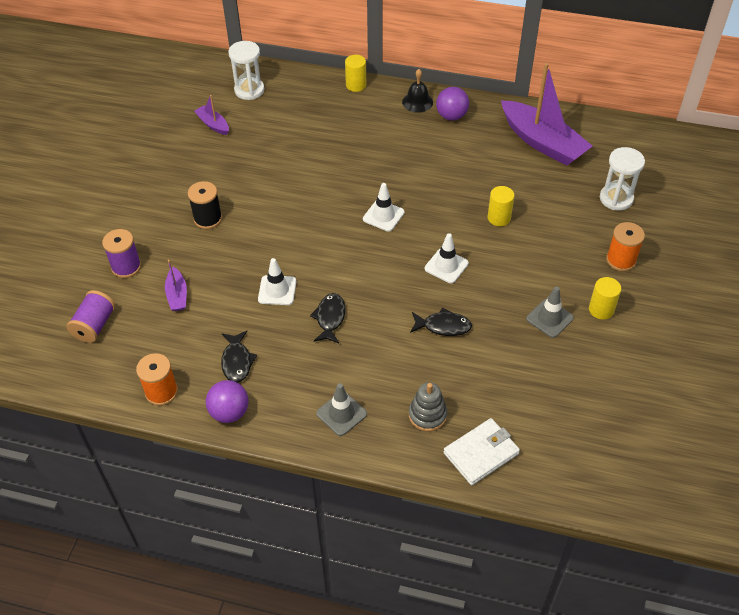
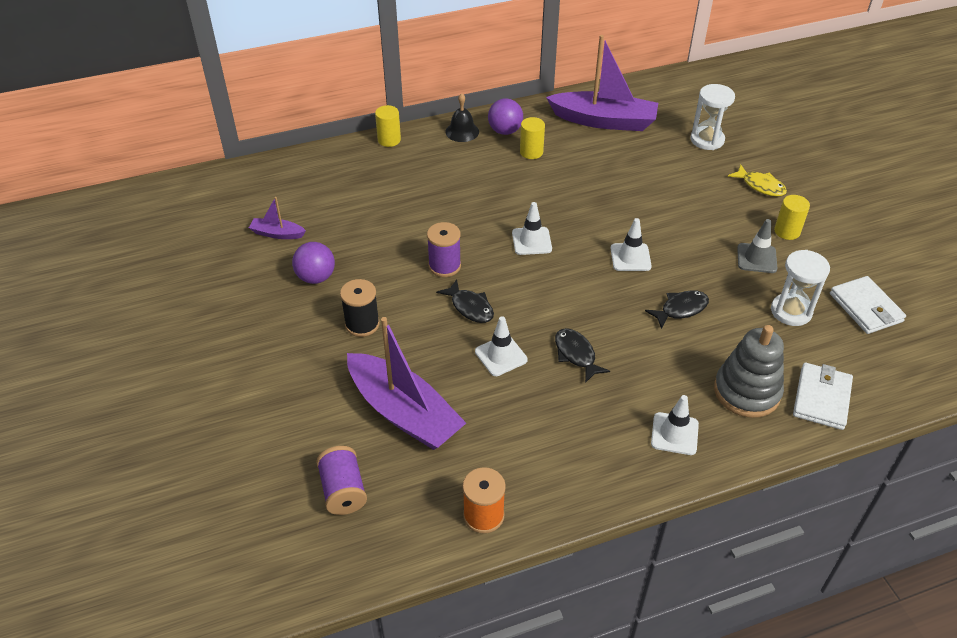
camera: 35 degrees left, 5 degrees down
(126, 267) = (319, 414): purple spool -> purple spool (444, 266)
(177, 295) = (404, 412): purple boat -> purple boat, size x2.19
(229, 412) = (571, 494): purple ball -> purple ball (316, 277)
(237, 361) = (529, 442): black fish -> black fish (470, 307)
(249, 90) = (284, 186): white hourglass -> white hourglass (791, 311)
(341, 413) = (674, 434): grey traffic cone -> white traffic cone
(427, 415) = (746, 392): grey stacking toy -> grey stacking toy, size x1.56
(499, 218) = (632, 197): yellow cylinder -> yellow cylinder (531, 152)
(599, 406) = (865, 308): none -> white wallet
(621, 260) = (760, 186): orange spool -> yellow fish

